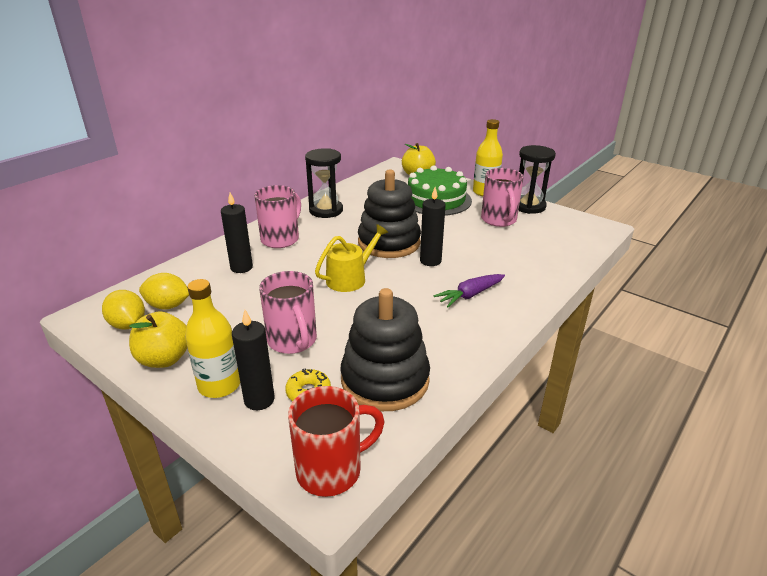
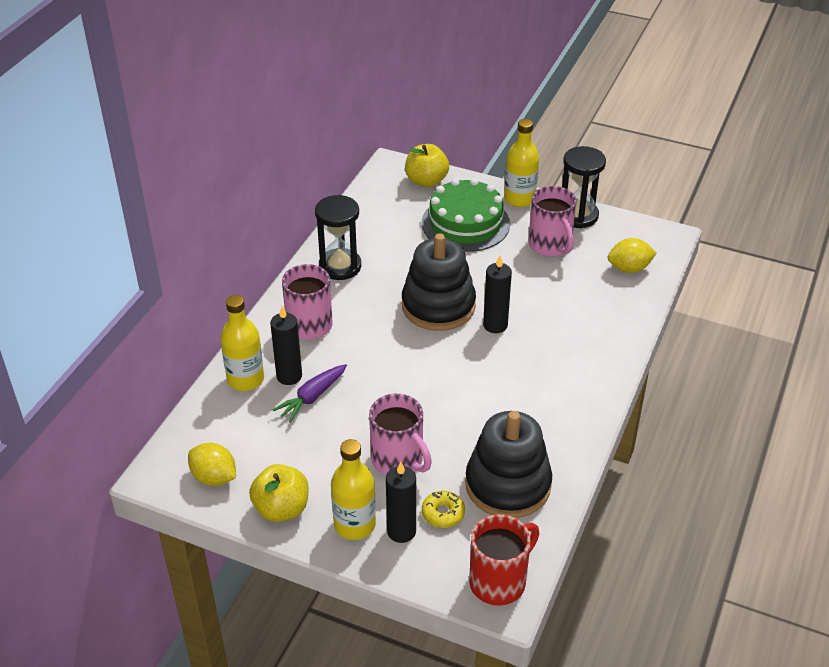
camera: 15 degrees left, 10 degrees up
(168, 306) = (241, 445): yellow lemon -> yellow lemon (629, 268)
(206, 264) = (245, 379): none -> yellow bottle
(350, 278) = (418, 368): yellow watering can -> none
(470, 295) = (553, 365): purple carrot -> purple carrot (312, 397)

